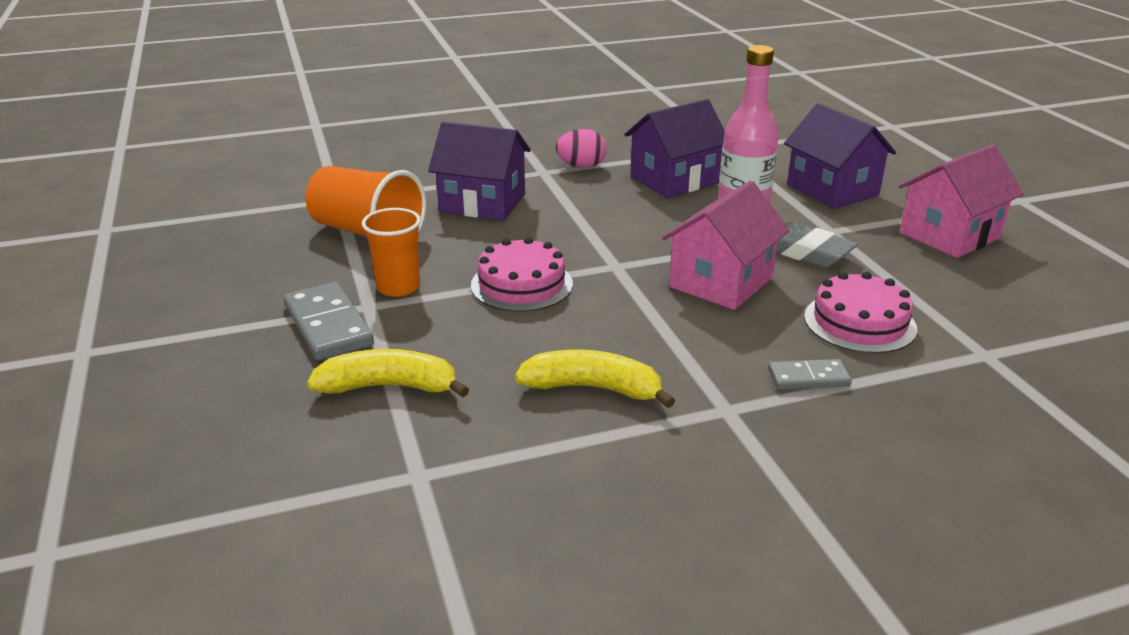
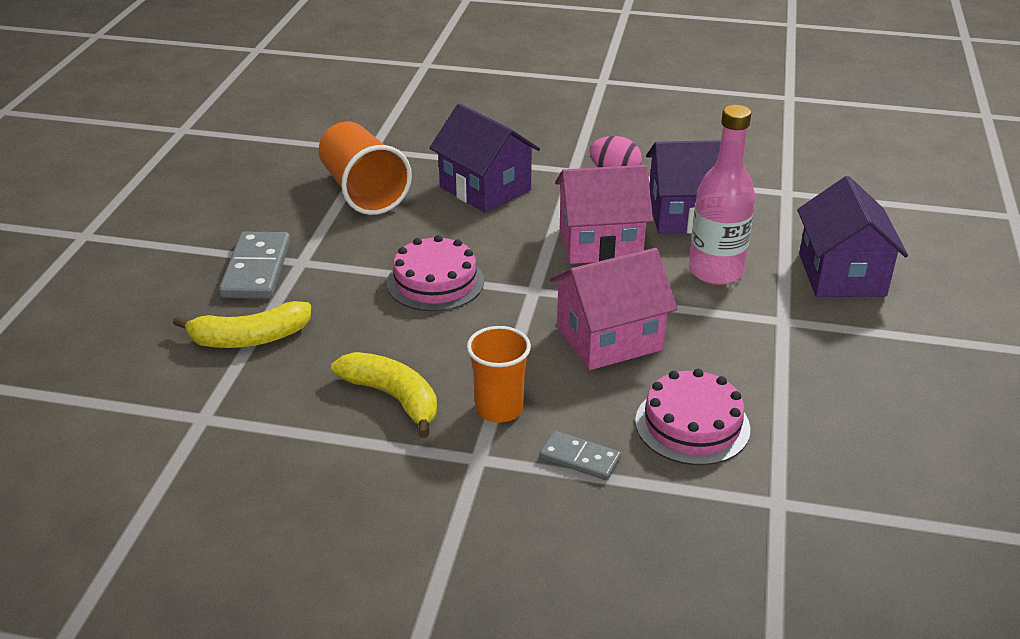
camera: 30 degrees right, 5 degrees up
(389, 386) = (250, 338): yellow banana -> yellow banana turned 135 degrees clockwise
(398, 287) = (338, 252): orange cup -> orange cup (499, 409)
(806, 252) = (728, 335): grey eraser -> none
(949, 235) = (907, 366): pink house -> pink house (600, 243)

